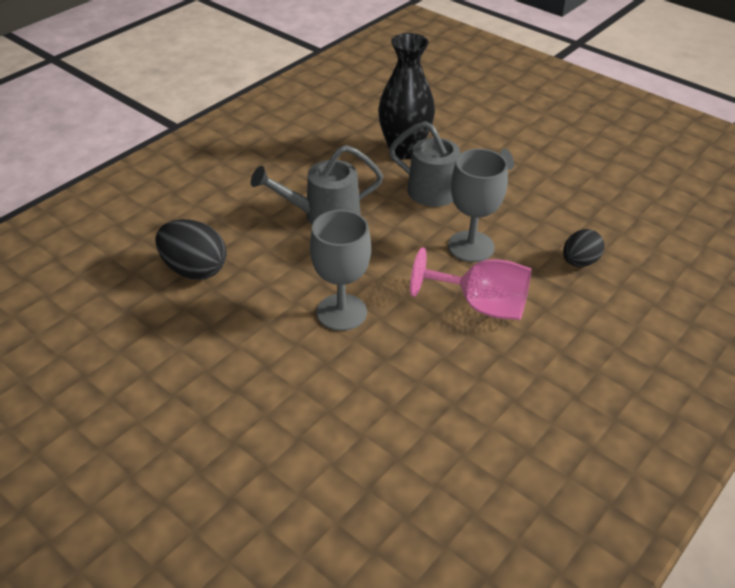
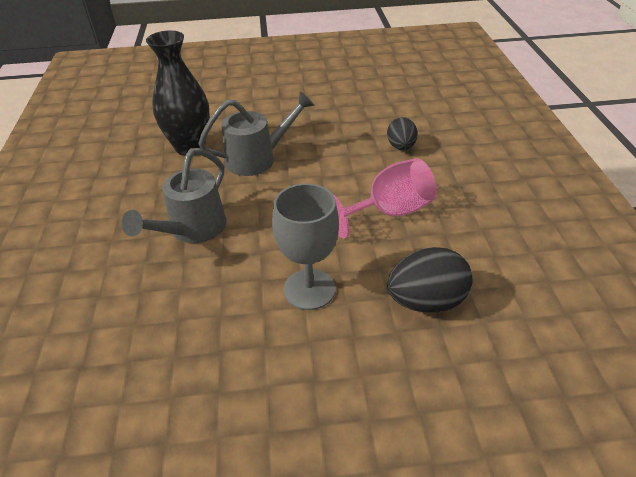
camera: 45 degrees left, 0 degrees up
(194, 270) = (135, 355): black egg -> black egg (426, 301)
(471, 246) = (327, 180): grey goblet -> none

